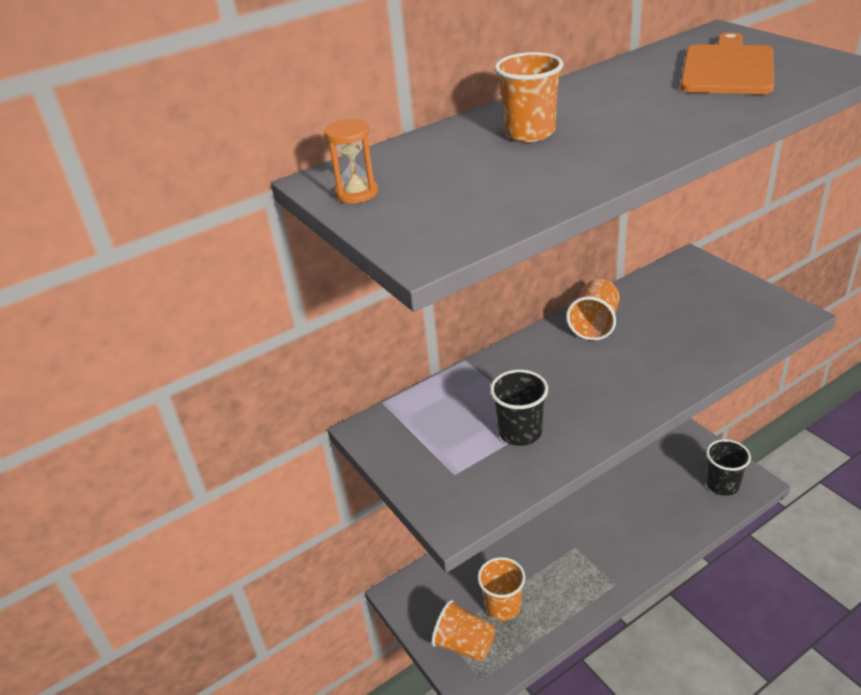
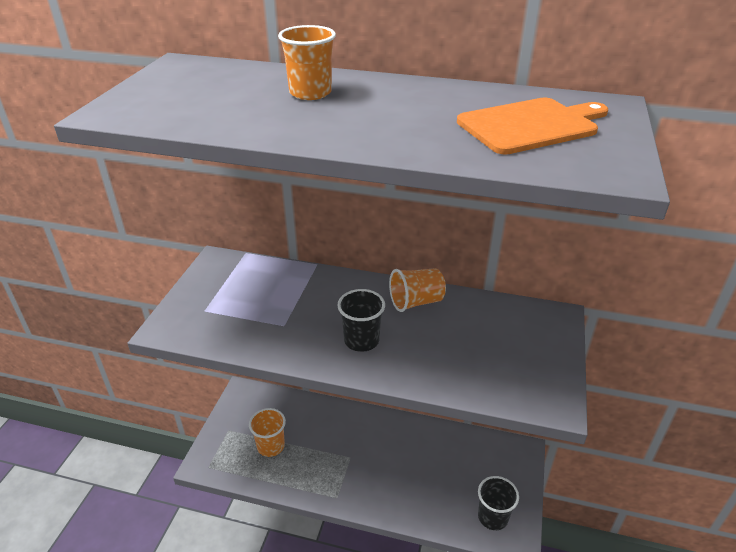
camera: 45 degrees right, 0 degrees up
(356, 193) = (168, 75): orange hourglass -> none
(464, 644) = (228, 444): orange cup -> none
(520, 432) = (266, 319): black cup -> black cup (361, 340)

